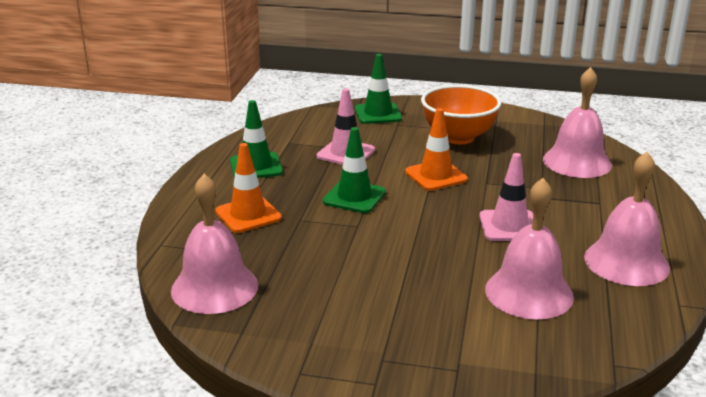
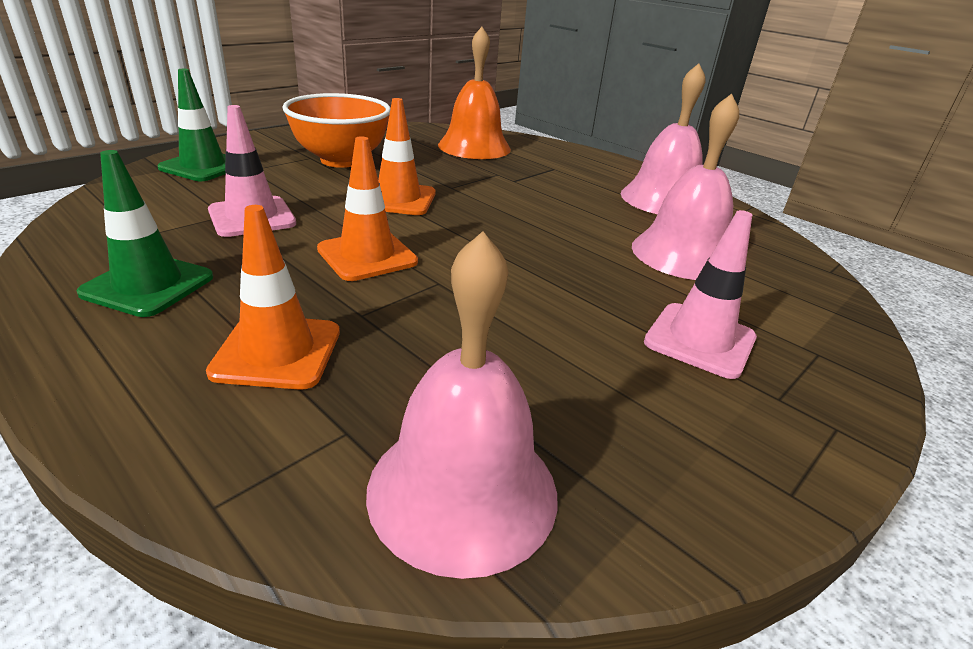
camera: 60 degrees left, 5 degrees up
(354, 197) = (367, 256): green traffic cone -> orange traffic cone
(509, 226) = (549, 212): pink traffic cone -> pink traffic cone (700, 340)
(577, 162) = (474, 147): pink bell -> orange bell

